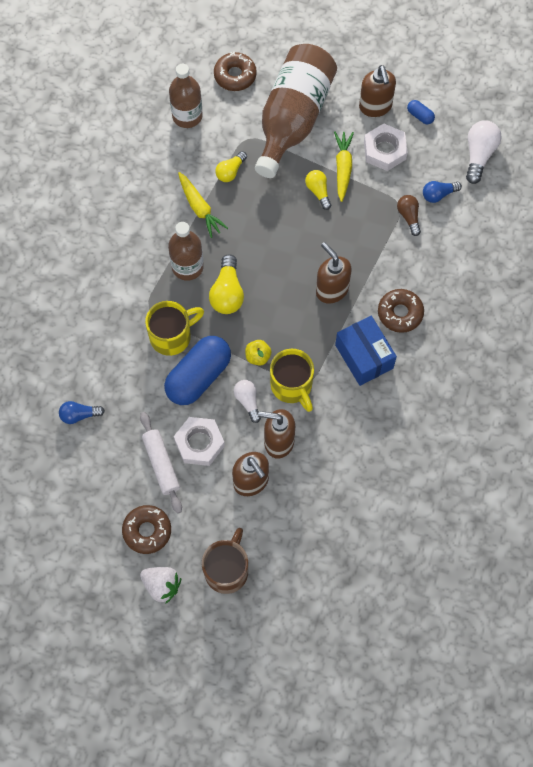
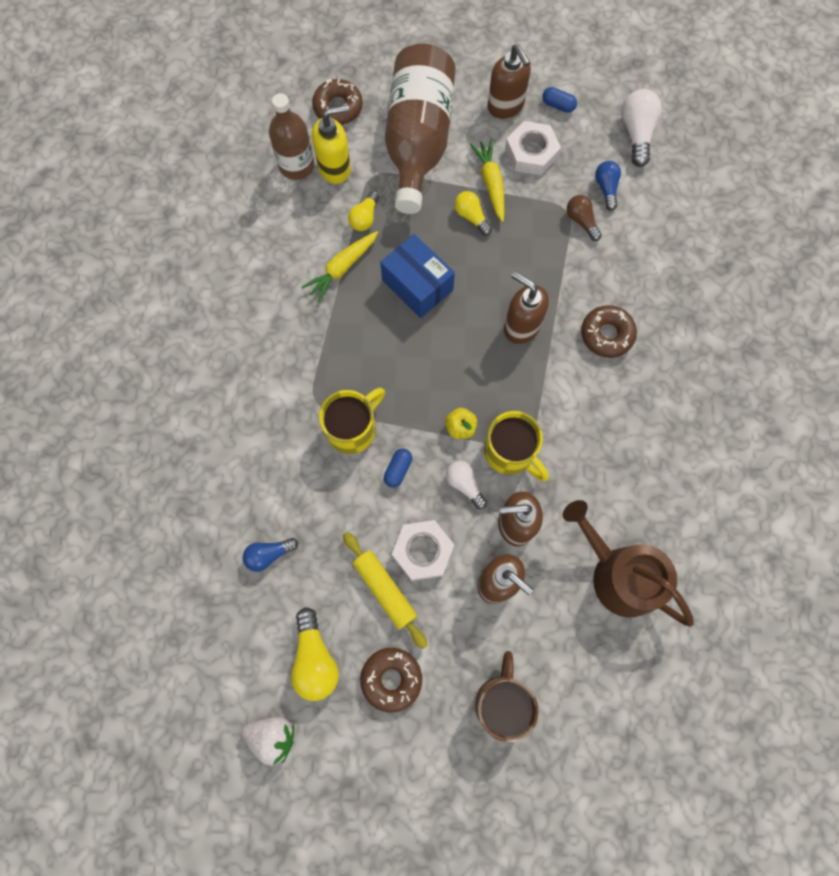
camera: 15 degrees left, 5 degrees up
(161, 464) = (385, 590): white rolling pin -> yellow rolling pin
(162, 585) = (429, 744): white strawberry -> white strawberry (273, 736)
(187, 267) = (347, 341): brown bottle -> none
(198, 376) = (398, 470): blue capsule -> blue capsule, size x0.42
(200, 208) = (342, 269): yellow carrot -> yellow carrot turned 90 degrees clockwise
(218, 125) = (335, 168): none -> yellow soap dispenser
(227, 293) = (402, 360): yellow light bulb -> yellow light bulb (315, 659)
(349, 501) = (619, 574): none -> brown watering can
(364, 356) = (582, 396): blue box -> blue box (417, 285)
(438, 194) = (606, 188): blue light bulb -> blue light bulb turned 120 degrees clockwise

